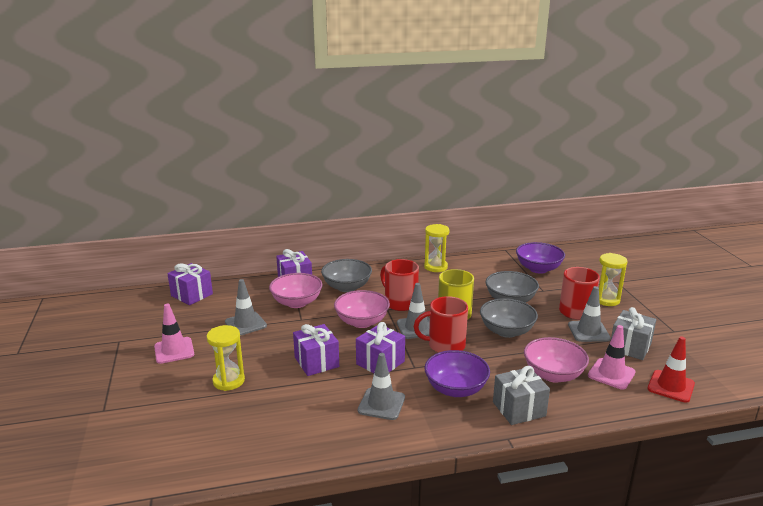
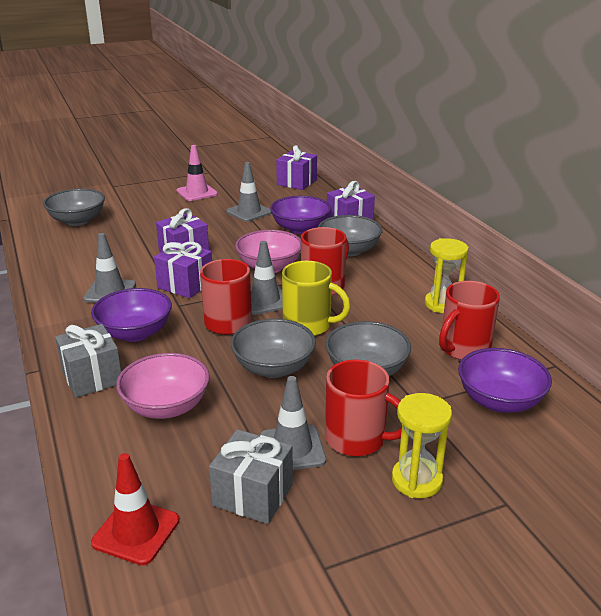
camera: 80 degrees right, 5 degrees up
(198, 434) = (77, 221): none -> grey bowl
(229, 381) = (150, 220): yellow hourglass -> none
(297, 302) = (300, 229): pink bowl -> purple bowl
(488, 269) = (463, 349): none -> red mug
(611, 374) = (170, 464): pink traffic cone -> none

